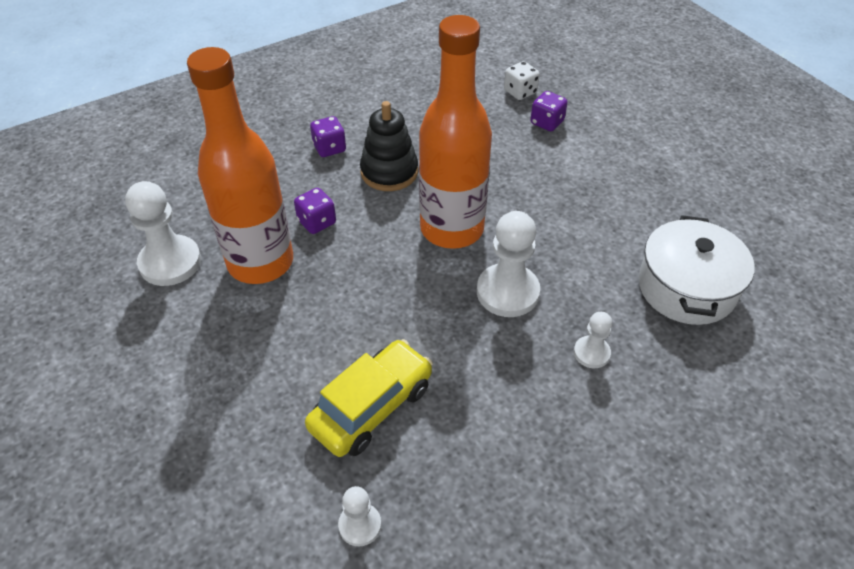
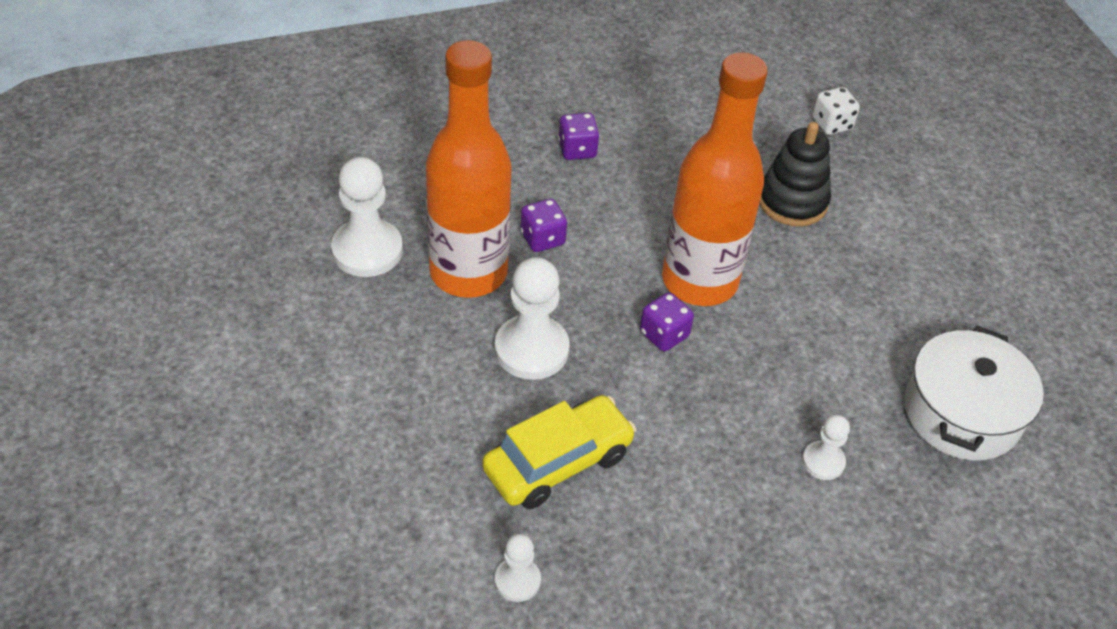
camera: 10 degrees right, 0 degrees up
(389, 172) = (642, 195): black stacking toy -> black stacking toy (792, 201)
(507, 292) = (745, 370): white pawn -> white pawn (531, 349)
(547, 122) = (854, 171): purple dice -> purple dice (664, 334)

